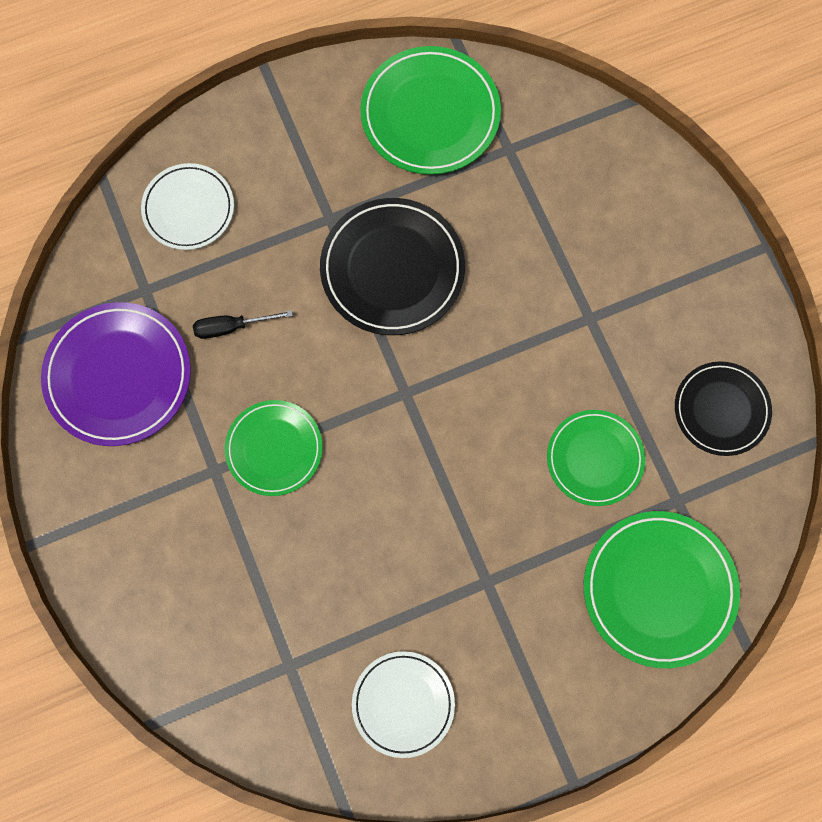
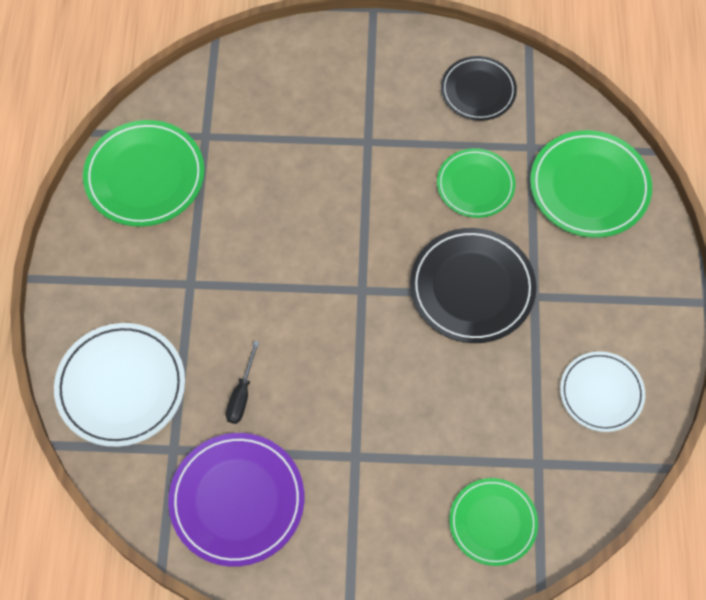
camera: 65 degrees left, 10 degrees down
(188, 209) = (121, 386): white plate -> white plate, size x1.54
(274, 449) = (359, 403): green plate -> green plate (493, 522)
(392, 269) = (257, 257): black plate -> black plate (472, 288)

